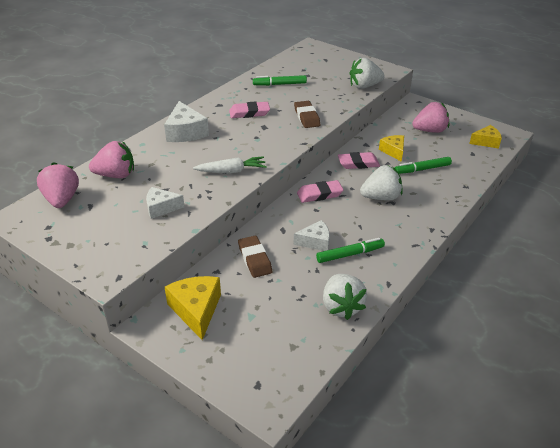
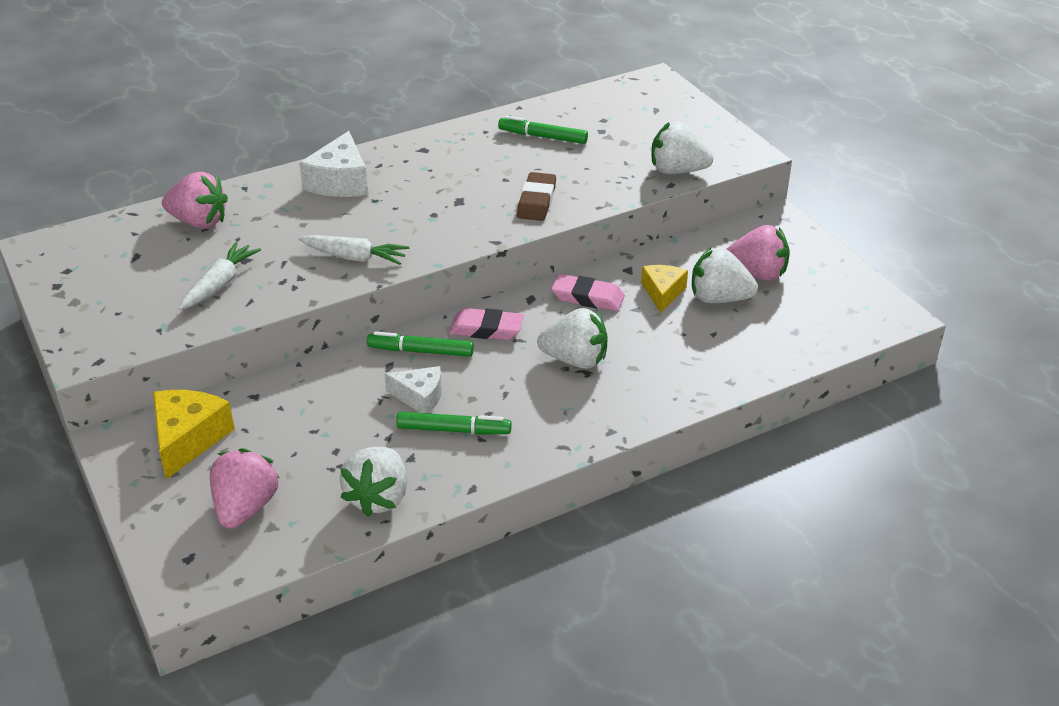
camera: 25 degrees right, 0 degrees up
(62, 200) = (108, 238): pink strawberry -> pink strawberry (245, 508)
(161, 208) = (220, 284): white cheese -> white carrot
(249, 113) = (456, 173): pink eraser -> none
(254, 259) = (316, 395): brown eraser -> none
(422, 169) = (683, 334): green marker -> green marker (421, 351)
(423, 147) = (719, 298): none -> white strawberry
(486, 142) = (838, 318): yellow cheese -> none

